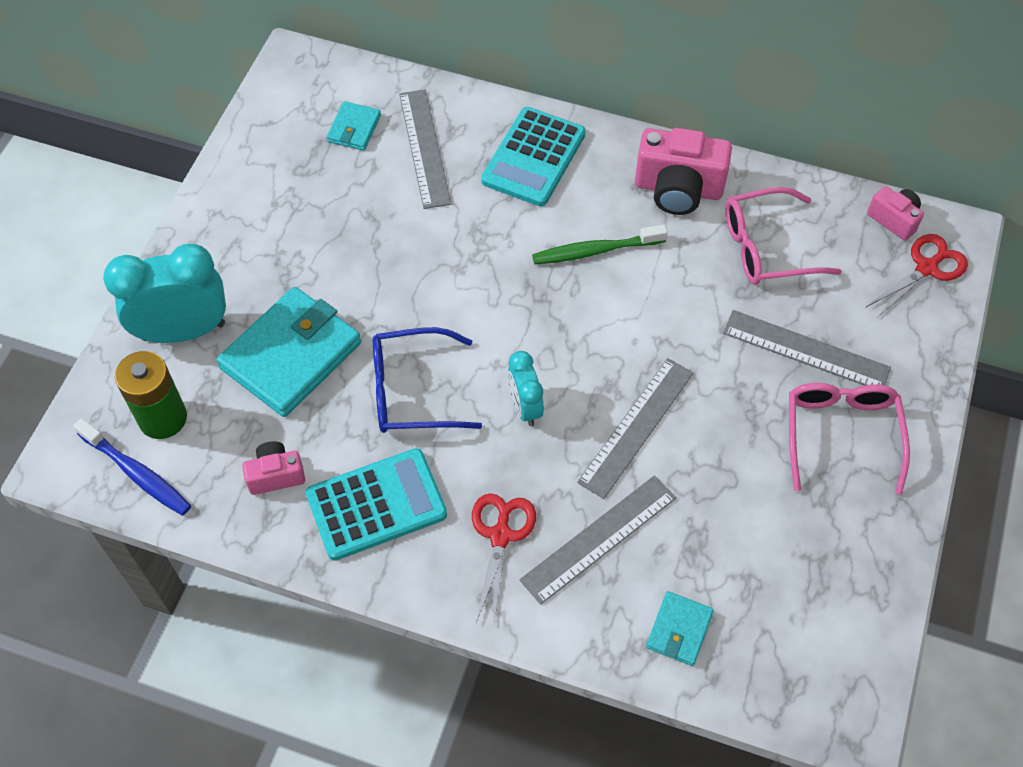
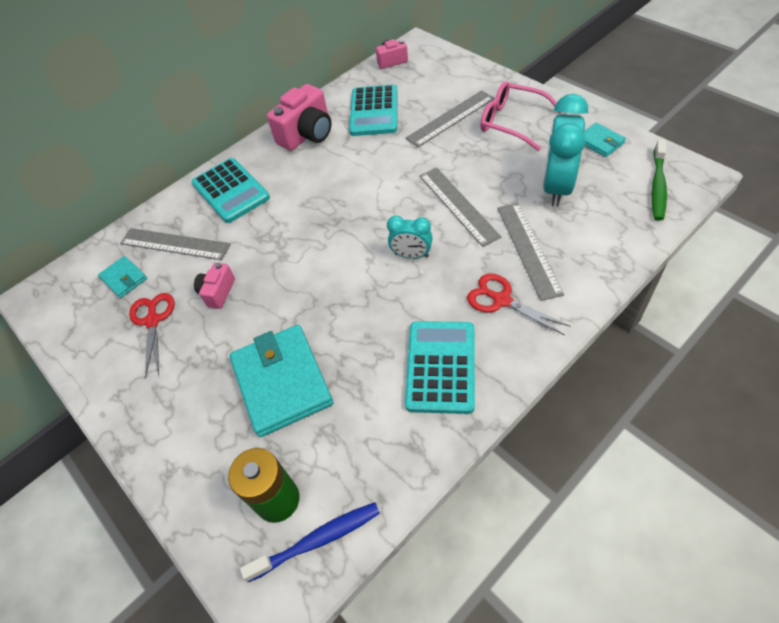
camera: 55 degrees left, 5 degrees down
(183, 331) = (207, 455): turquoise clock -> turquoise clock (557, 187)
(276, 475) = (379, 428): pink camera -> pink camera (218, 292)
(413, 391) = (361, 313): blue glasses -> none
(595, 251) = (321, 184): green toothbrush -> green toothbrush (657, 186)
(679, 630) = (610, 231): turquoise wallet -> turquoise wallet (600, 142)
(768, 247) = (374, 111): pink glasses -> turquoise calculator
(926, 268) = (429, 60): red scissors -> red scissors (153, 321)

